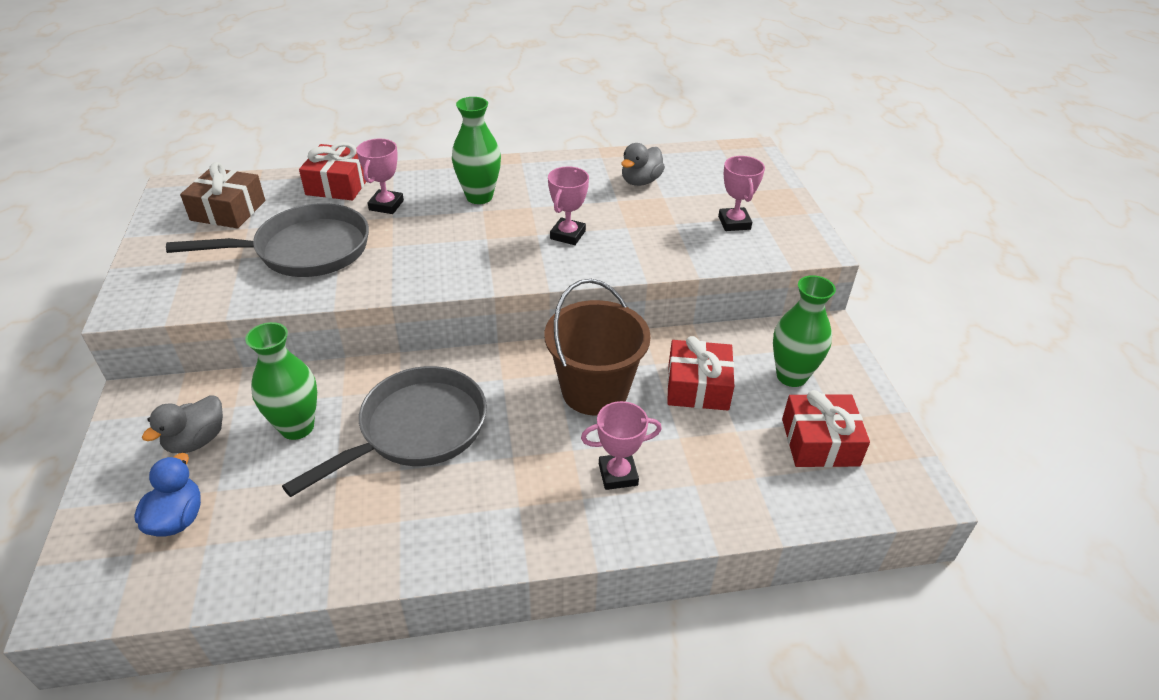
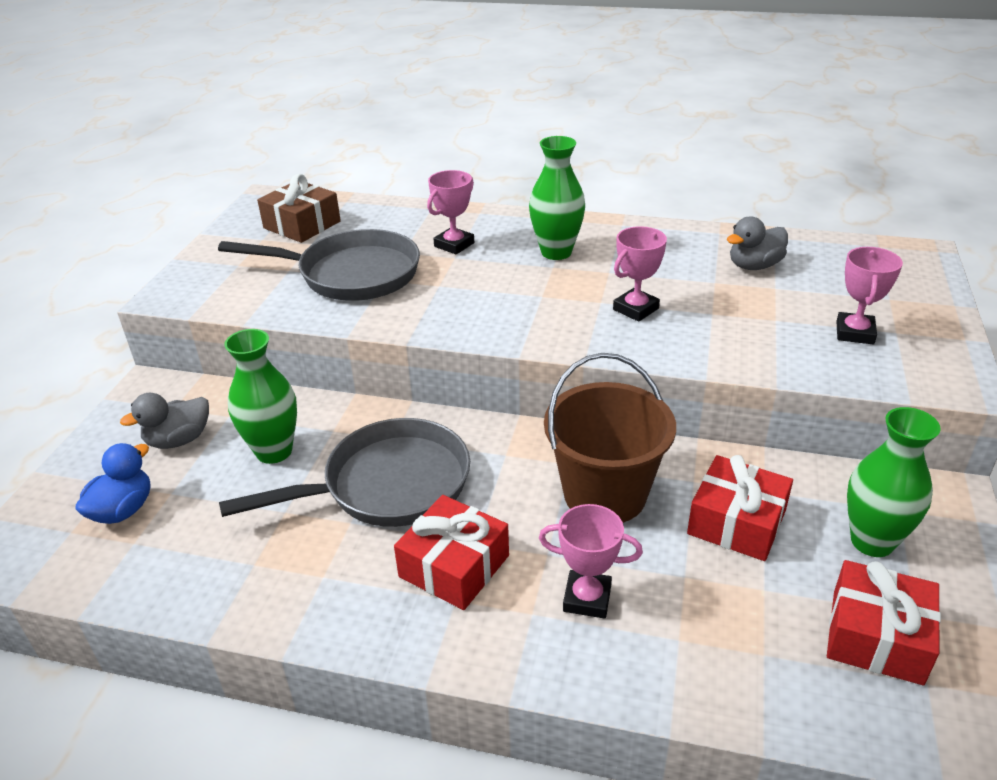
camera: 25 degrees right, 5 degrees down
(339, 184) = (418, 217): red gift -> red gift (454, 566)

